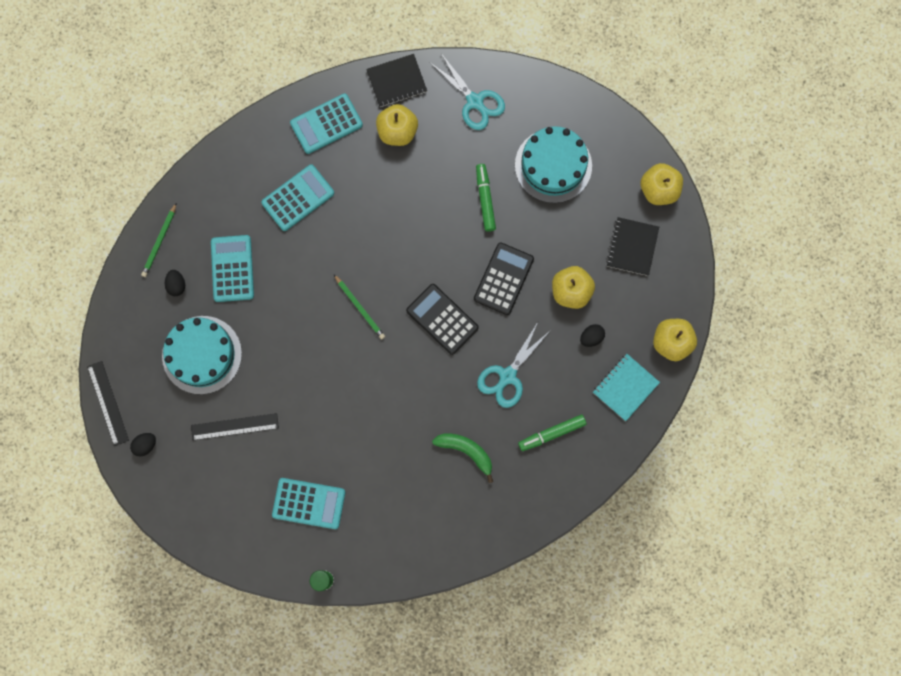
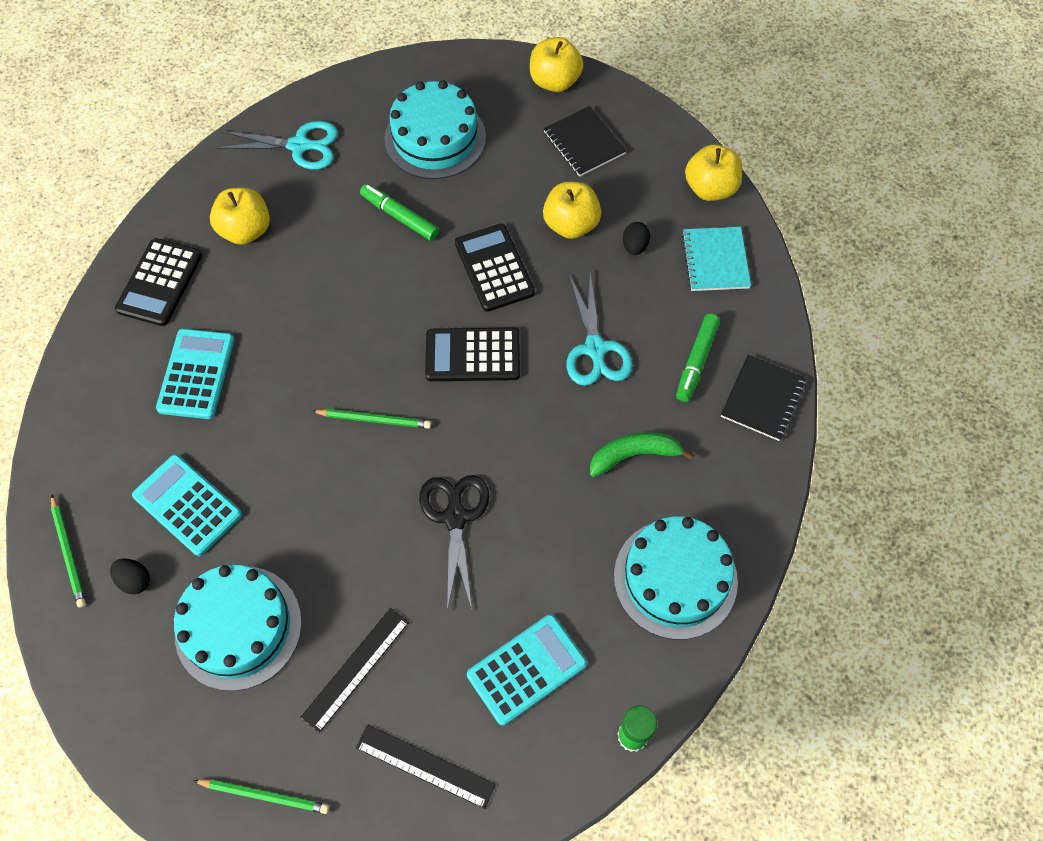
camera: 45 degrees left, 15 degrees down
(108, 403) = (168, 792): black ruler -> black ruler (425, 766)
(145, 445) = (264, 795): black egg -> green pencil
(326, 124) = (159, 282): turquoise calculator -> black calculator
(349, 397) = (455, 516): none -> black scissors
(396, 81) = (199, 189): black notebook -> black notebook (762, 399)
(420, 530) = (675, 578): none -> turquoise cake

